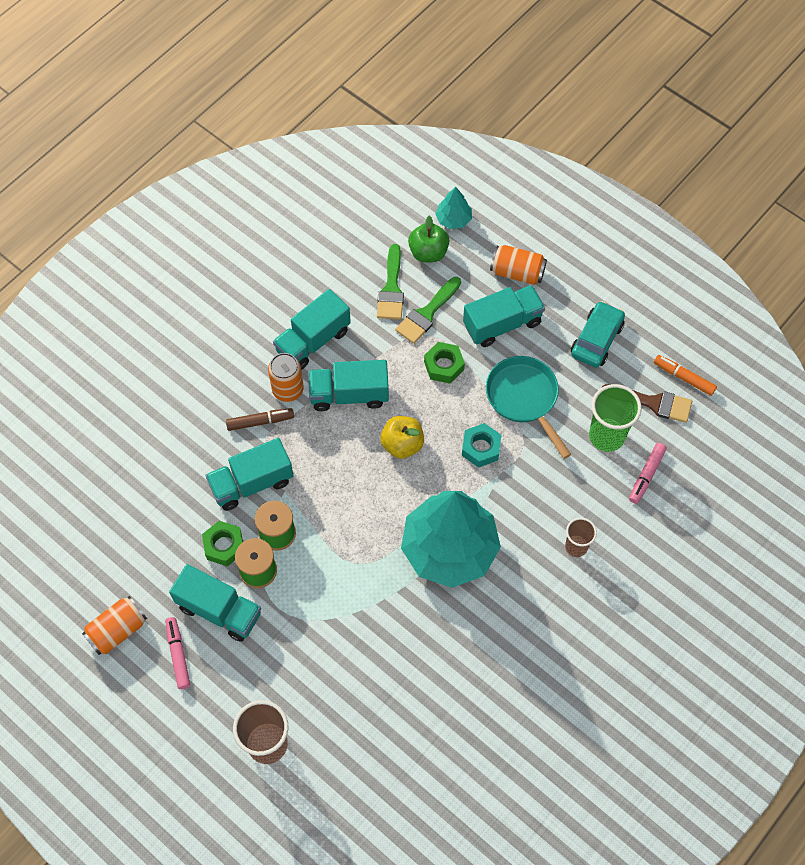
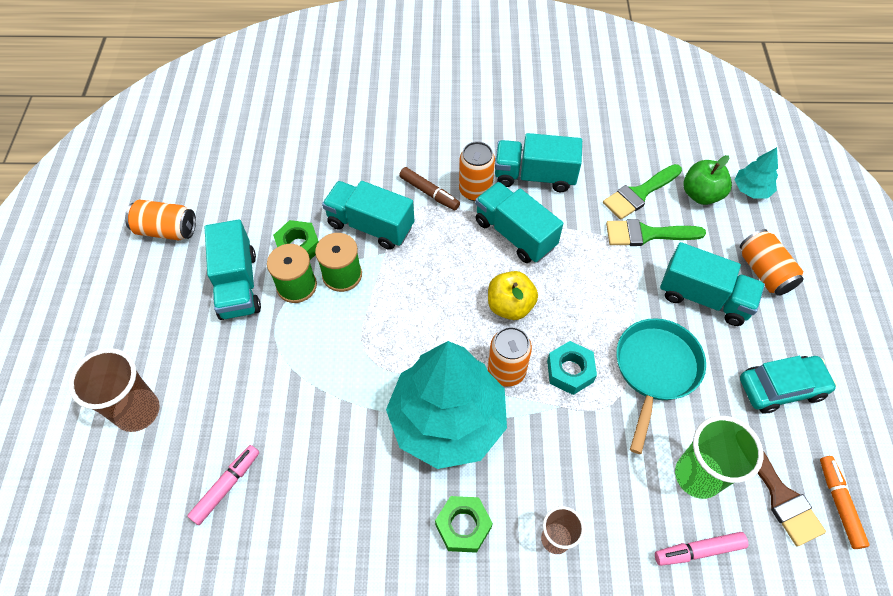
camera: 50 degrees right, 5 degrees down
(178, 655) = (175, 285): pink marker -> pink marker (226, 486)
(444, 366) = (615, 282): green nut -> green nut (463, 526)
(447, 485) = (506, 371): none -> orange can

